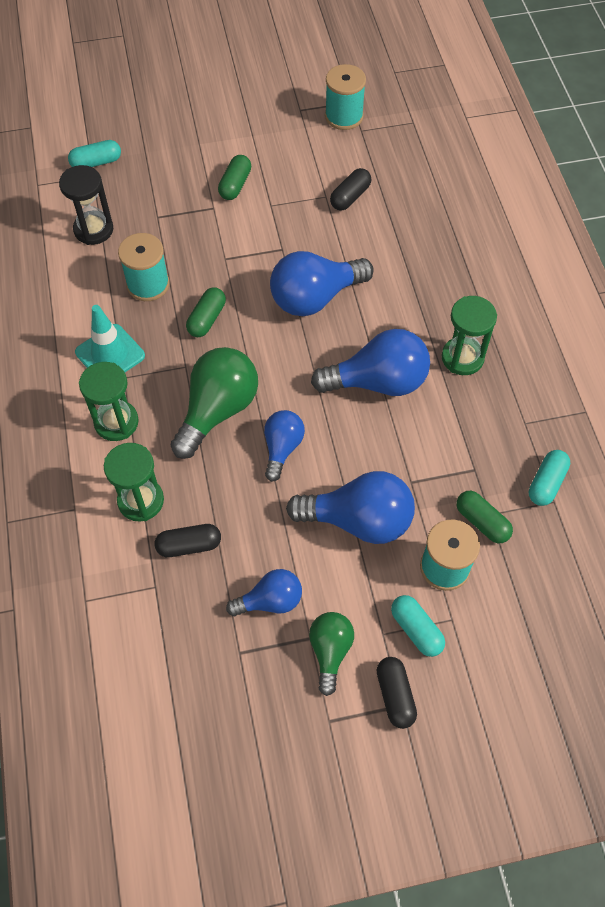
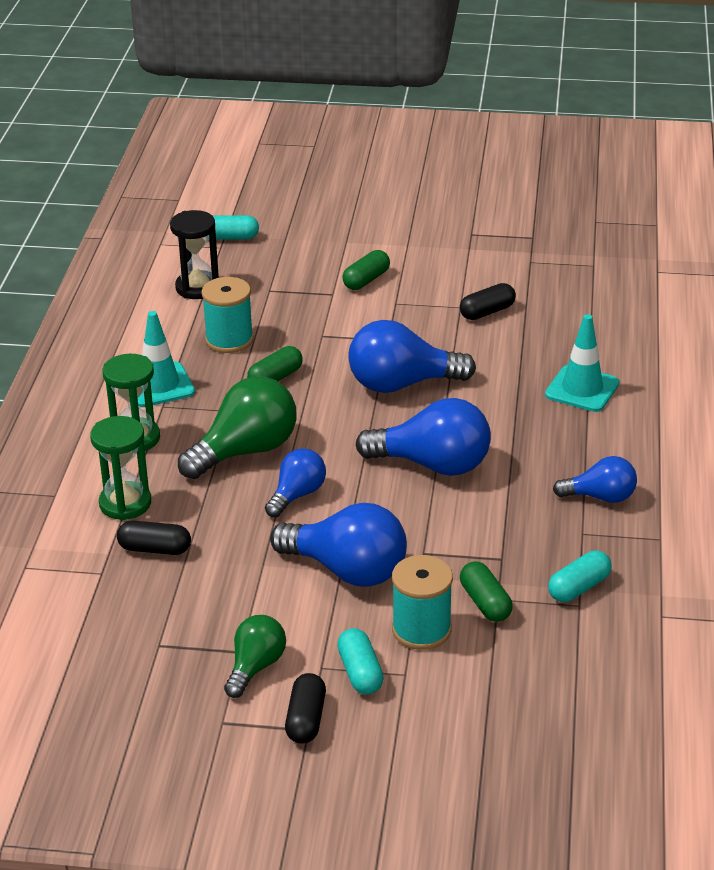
camera: 20 degrees right, 25 degrees down
(270, 601) = (214, 612): blue light bulb -> blue light bulb (600, 497)
(344, 116) = (517, 247): turquoise spool -> none
(461, 264) = (582, 389): none -> turquoise traffic cone
(462, 358) = (540, 465): green hourglass -> none

